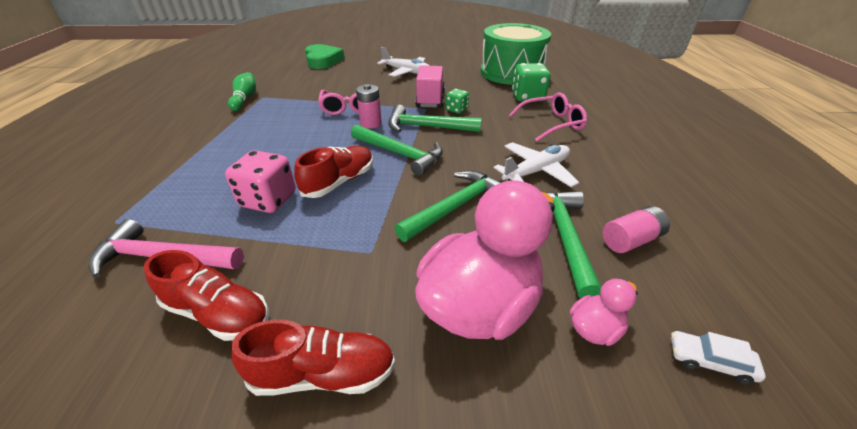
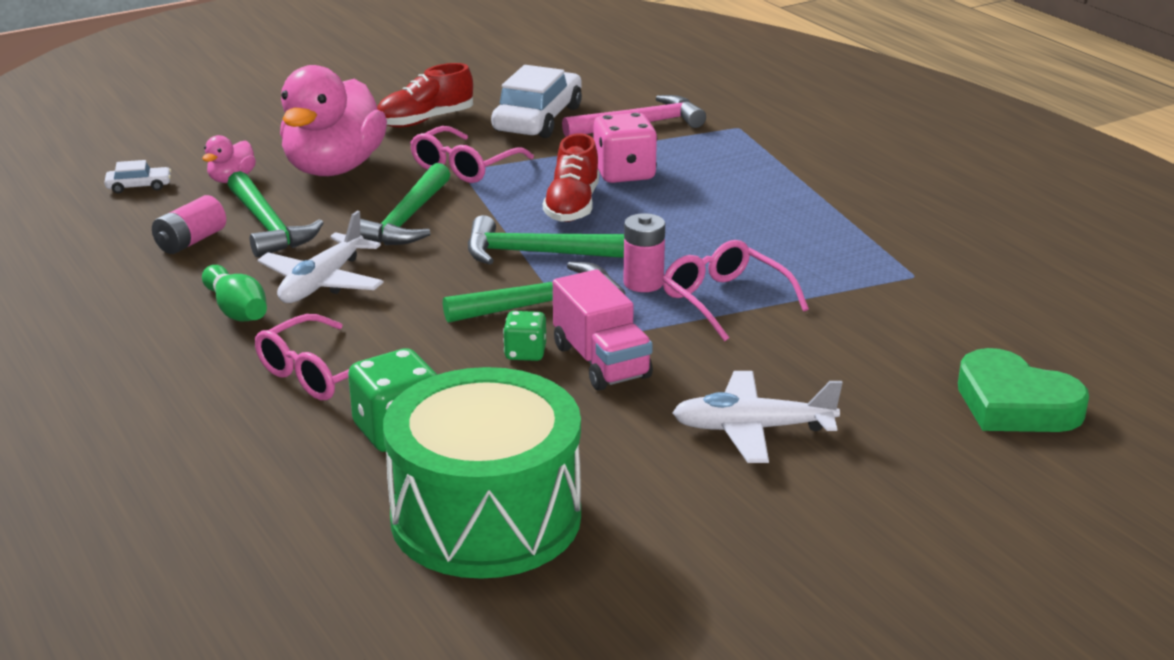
camera: 150 degrees right, 10 degrees down
(218, 313) = (538, 119): red shoe -> white car
(245, 99) = (933, 263): green bowling pin -> green bowling pin (237, 310)
(364, 255) = (464, 167): none -> pink glasses

